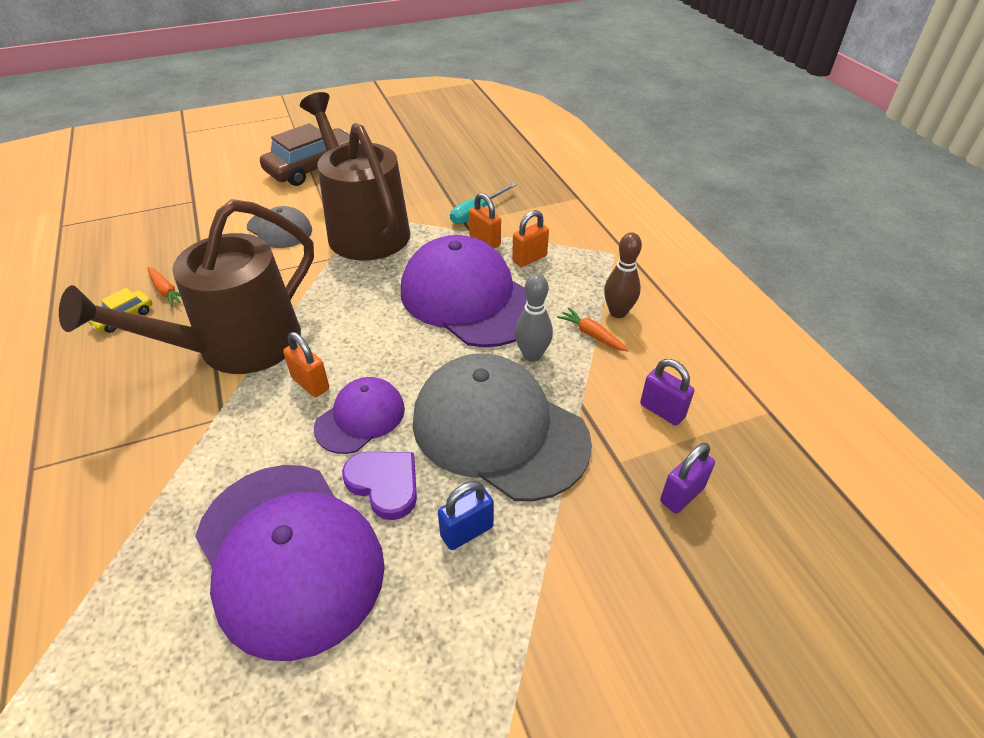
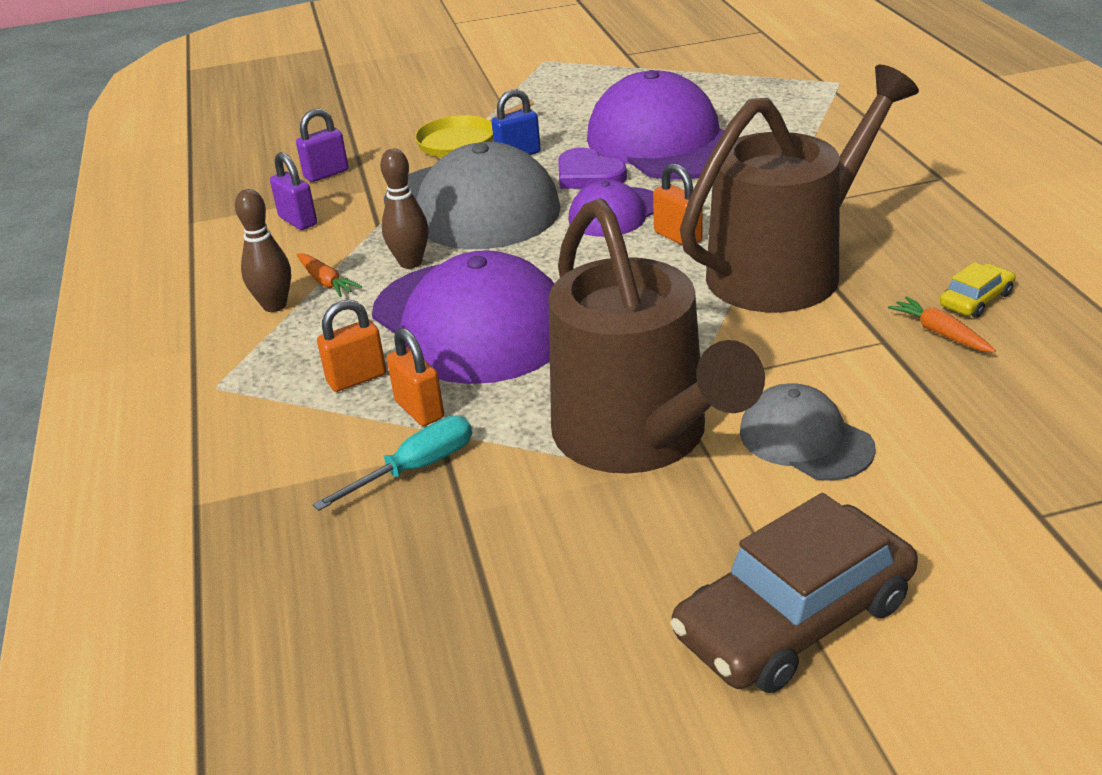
camera: 170 degrees left, 10 degrees down
(532, 355) = (410, 263): grey bowling pin -> brown bowling pin
(545, 568) = (461, 142): none -> yellow pan

